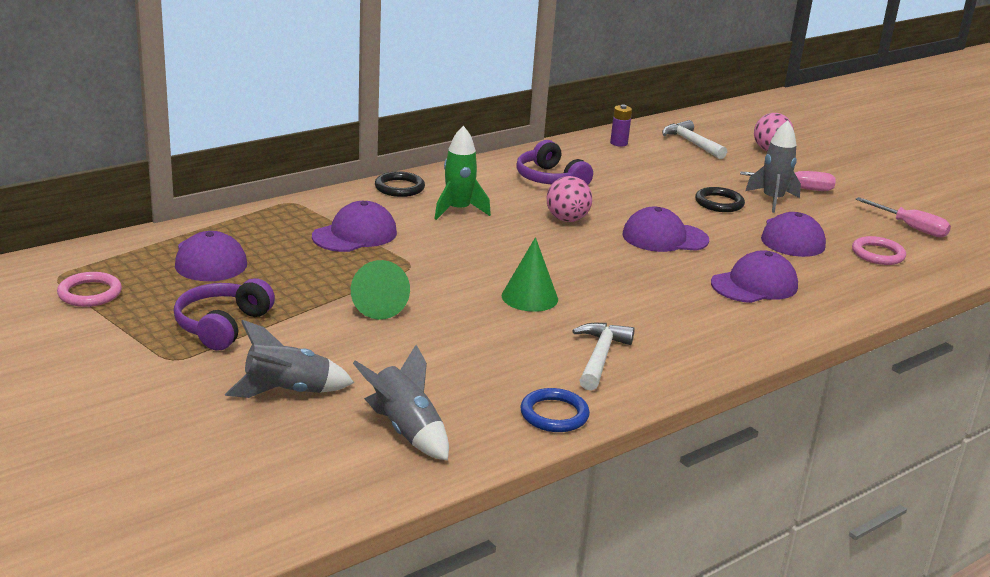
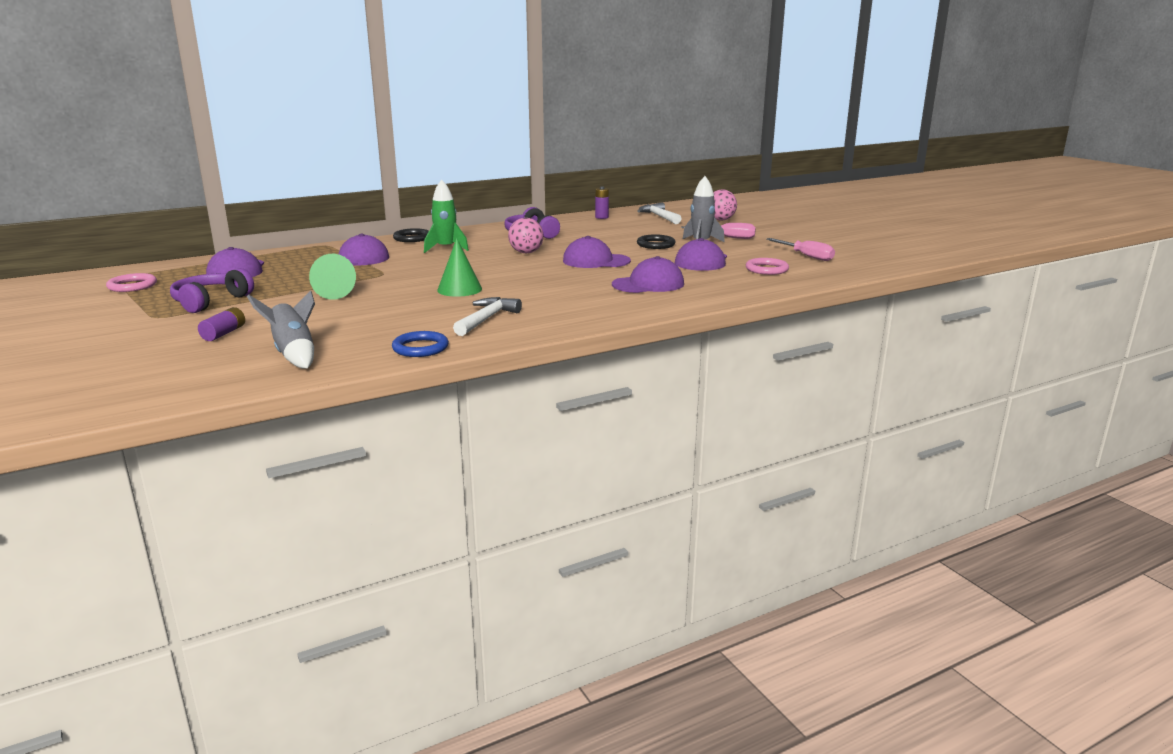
camera: 10 degrees right, 5 degrees down
(287, 391) = (224, 333): grey rocket -> purple battery

